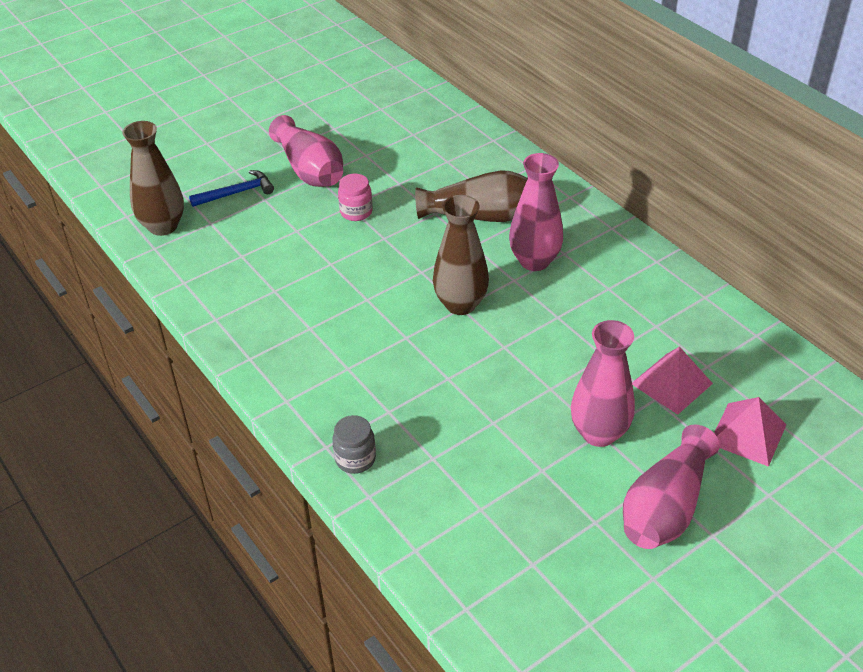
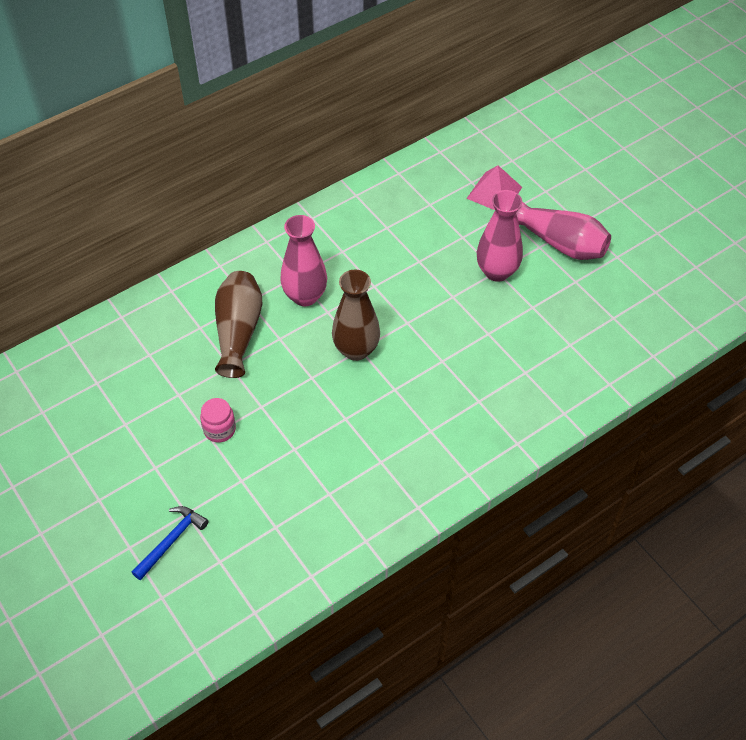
camera: 90 degrees left, 10 degrees up
(163, 226) = (219, 608): brown vase -> none
(237, 193) = (171, 541): blue hammer -> blue hammer turned 60 degrees clockwise
(310, 170) = (142, 473): pink vase -> none
(355, 459) = (529, 422): grey jar -> none
(671, 383) = (447, 226): pink pyramid -> none

